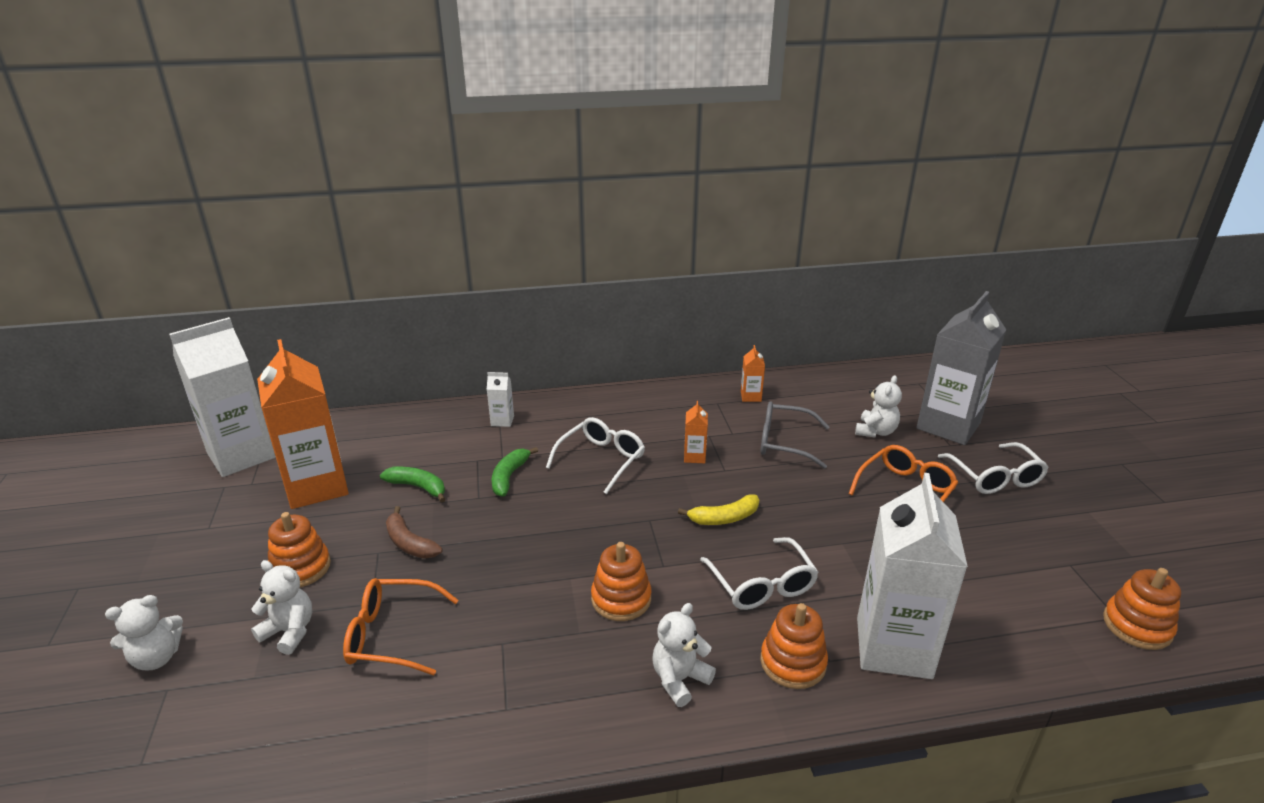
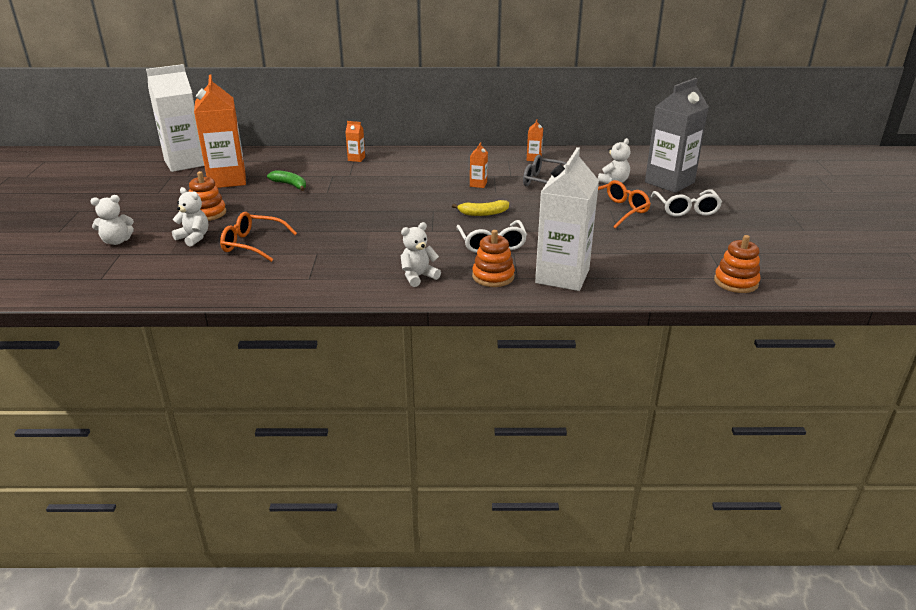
camera: 10 degrees right, 0 degrees up
(409, 543) = (276, 208): brown banana -> none
(502, 421) = (356, 159): white carton -> orange carton
(509, 477) = (350, 184): green banana -> none
(601, 460) = (414, 181): white glasses -> none
(621, 599) = (398, 242): orange stacking toy -> none

